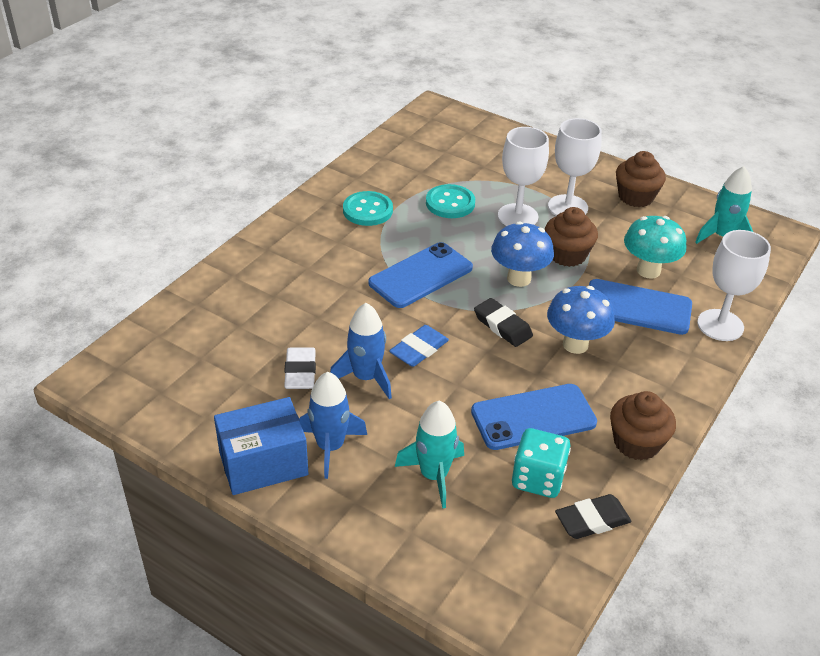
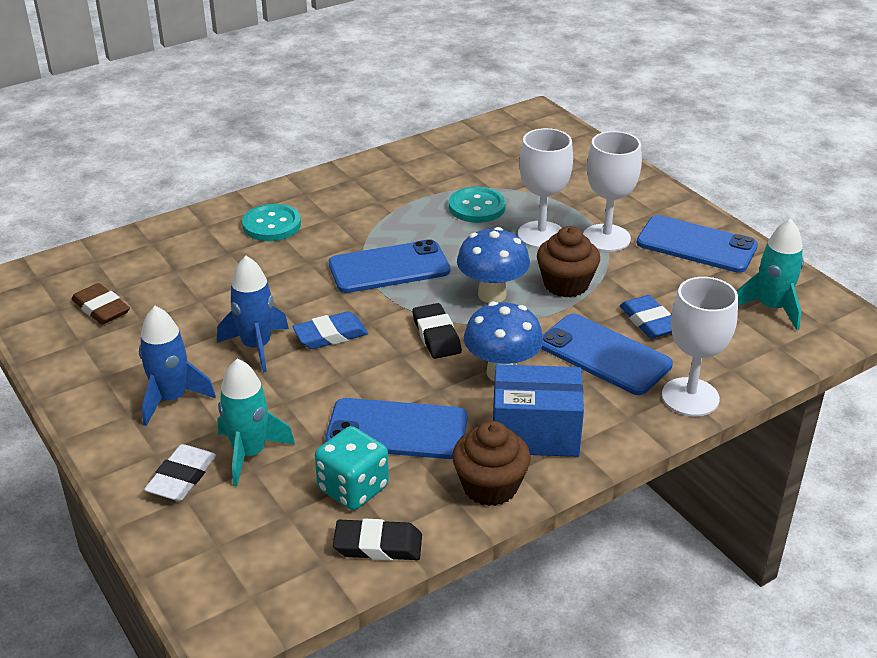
camera: 25 degrees right, 5 degrees down
(200, 380) = (101, 308): none -> brown eraser
(263, 463) = (98, 395): blue box -> blue box (535, 433)
(300, 372) = (198, 325): white eraser -> white eraser (181, 477)
(367, 210) = (384, 196): turquoise button -> turquoise button (272, 225)
(635, 197) = (696, 245): brown cupcake -> blue phone
(648, 270) = (649, 321): turquoise mushroom -> blue eraser

